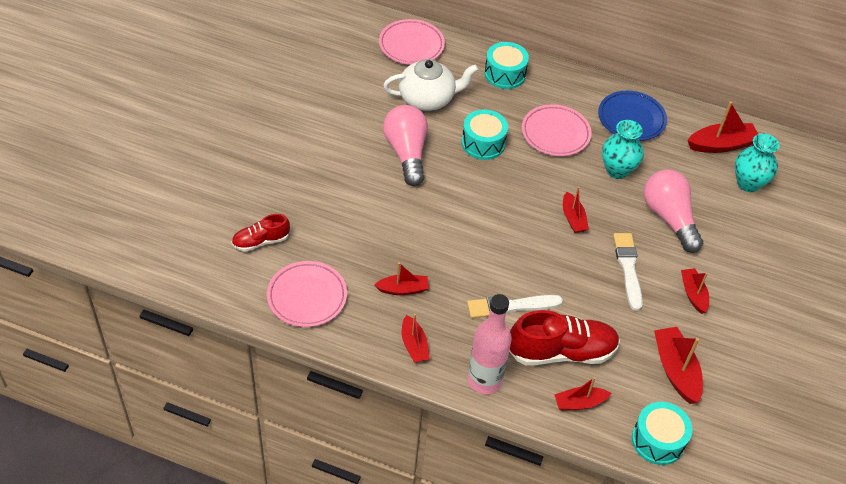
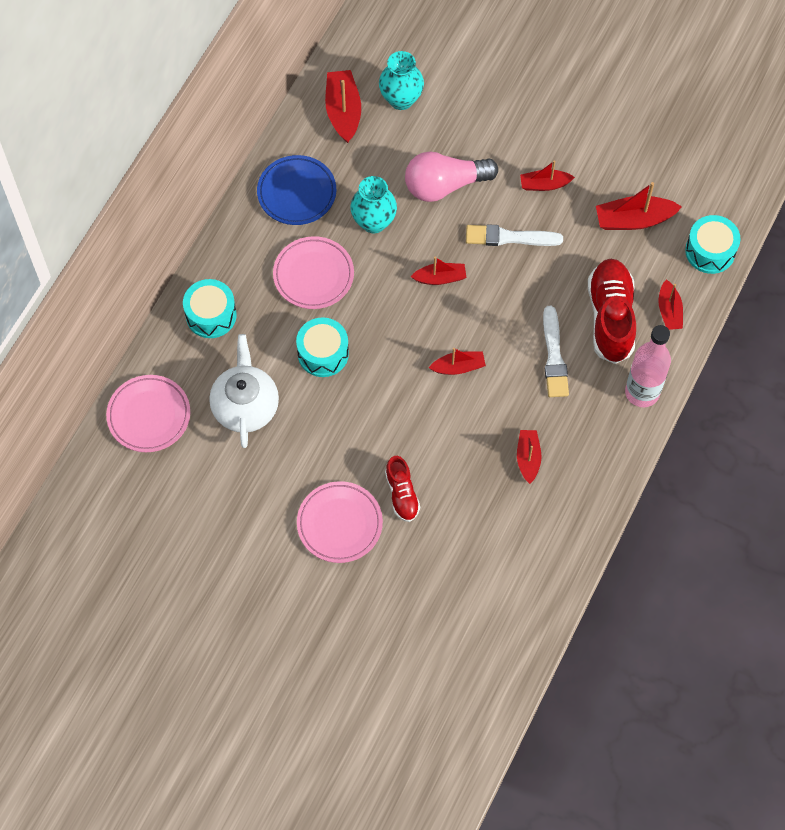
camera: 80 degrees left, 15 degrees up
(261, 241) = (456, 602): red shoe -> red shoe (402, 494)
(307, 297) = (534, 555): pink plate -> pink plate (339, 524)
(406, 153) = (332, 437): pink light bulb -> none
(414, 345) = (599, 454): red boat -> red boat (458, 367)

